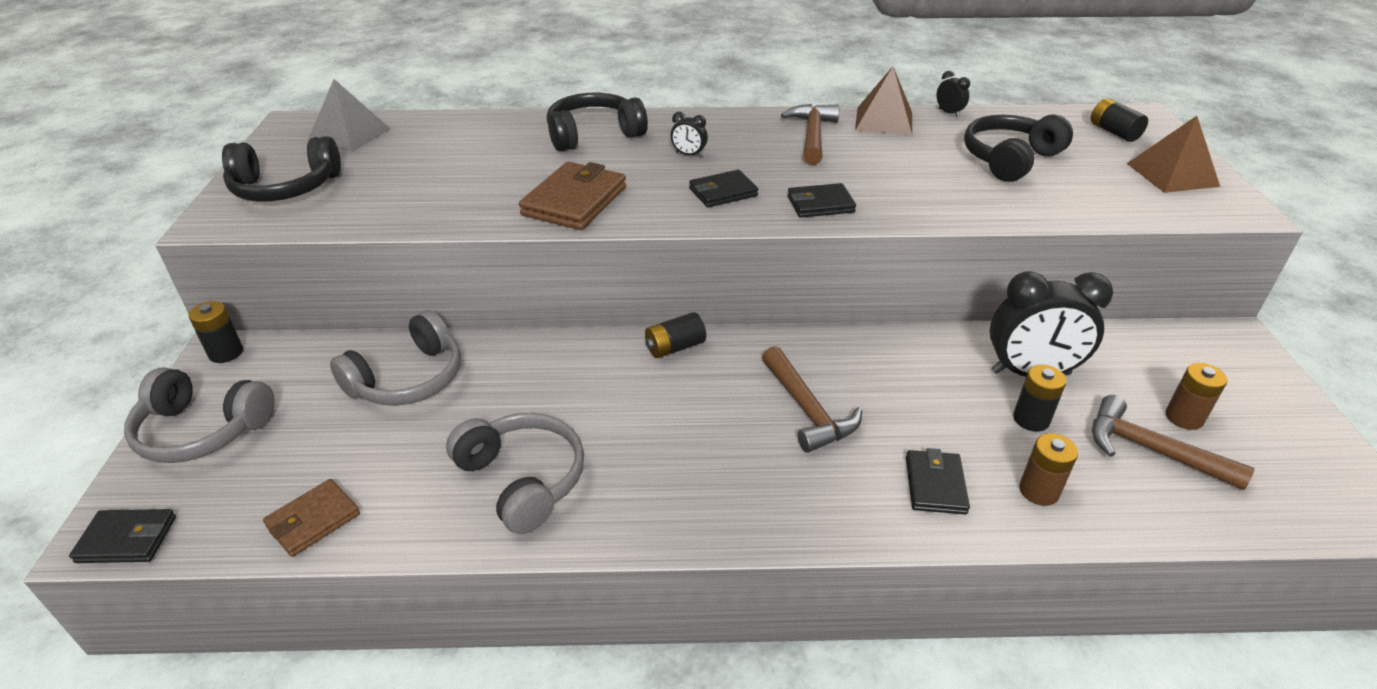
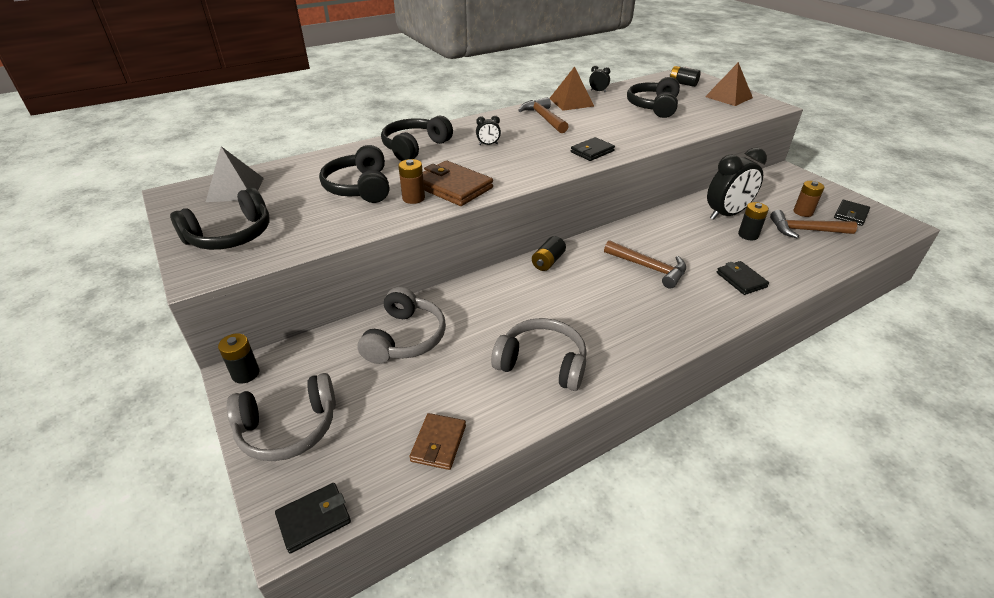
camera: 30 degrees left, 0 degrees up
(471, 170) = (360, 187): none -> black headphones
(574, 201) = (453, 187): brown wallet -> brown wallet turned 45 degrees counterclockwise
(723, 192) = (533, 159): black wallet -> black wallet (850, 215)
(1039, 491) = (783, 265): brown battery -> brown battery (413, 198)

